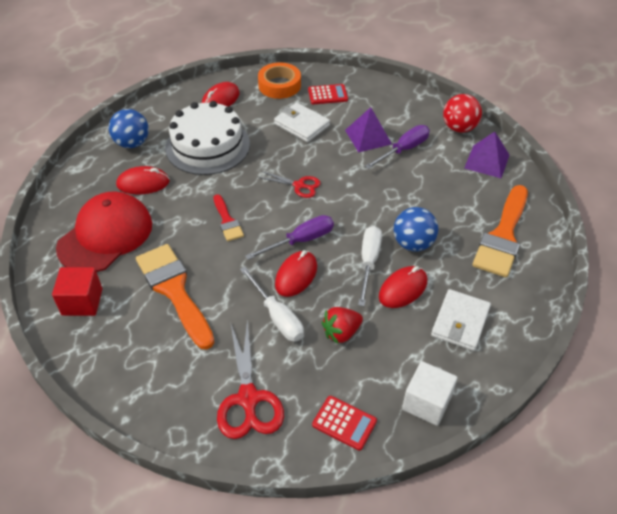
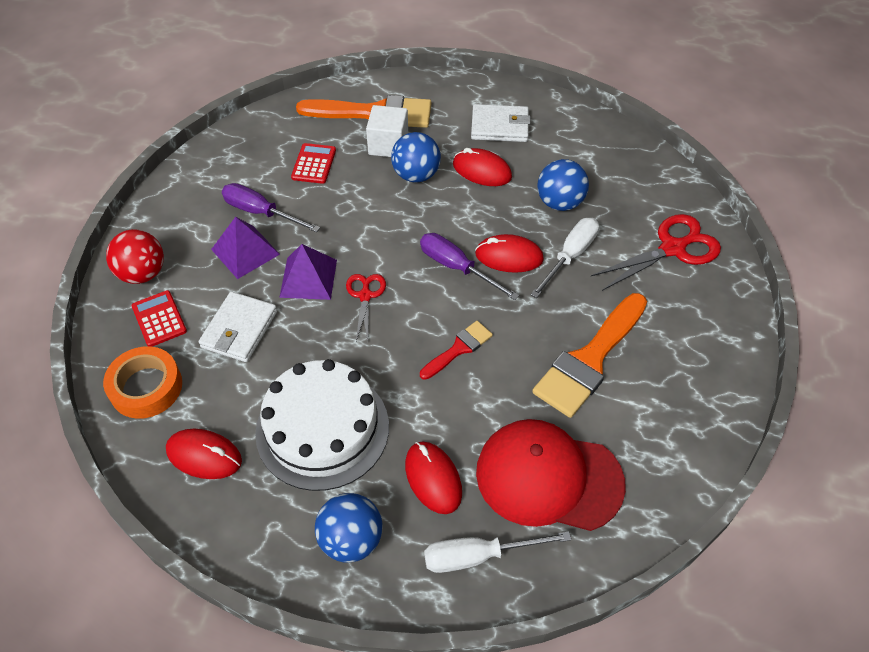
camera: 110 degrees left, 5 degrees up
(82, 302) = (659, 448): red cube -> none
(341, 332) = (560, 203): red strawberry -> blue ball
(344, 423) = (650, 178): red calculator -> red calculator (314, 164)
(369, 262) = (459, 203): white screwdriver -> white screwdriver (478, 556)
(426, 403) = (597, 133): white cube -> white cube (388, 145)
(459, 128) = (202, 171): red ball -> red ball (142, 273)
(487, 161) = (259, 139): purple pyramid -> purple pyramid (308, 278)

